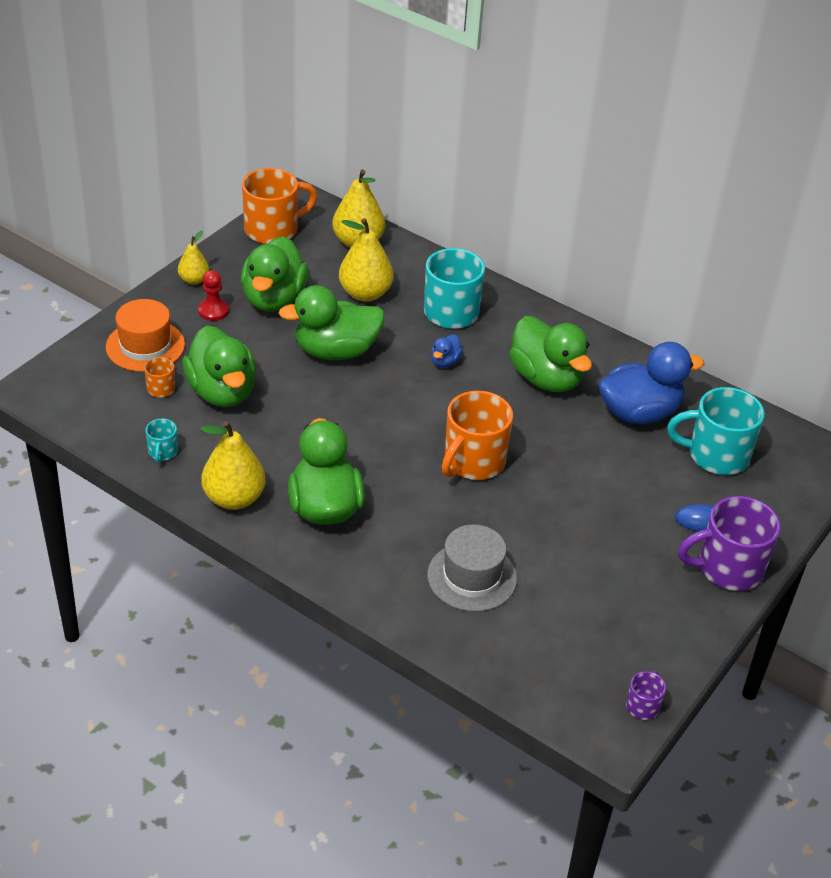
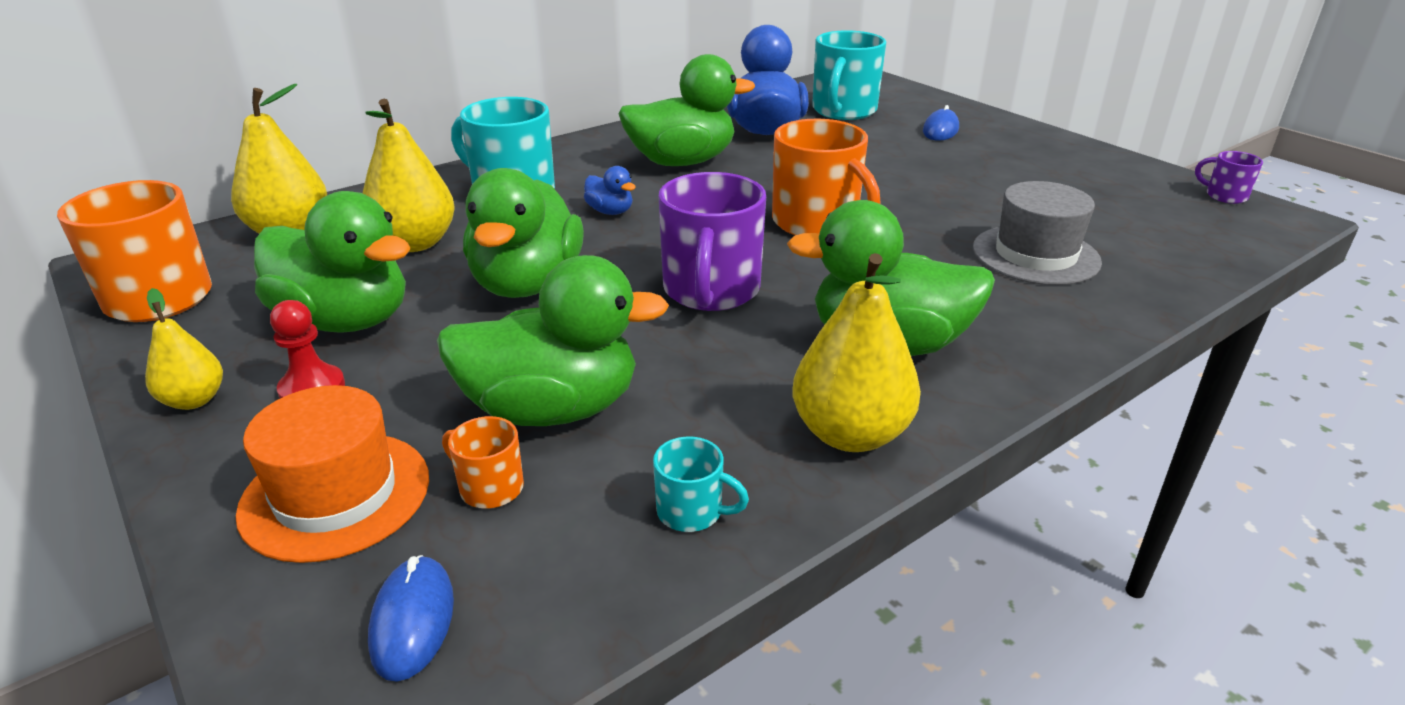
camera: 70 degrees left, 10 degrees down
(85, 390) = (412, 620): none -> blue mouse
(728, 568) = (1009, 131): purple mug -> purple mug (711, 291)

